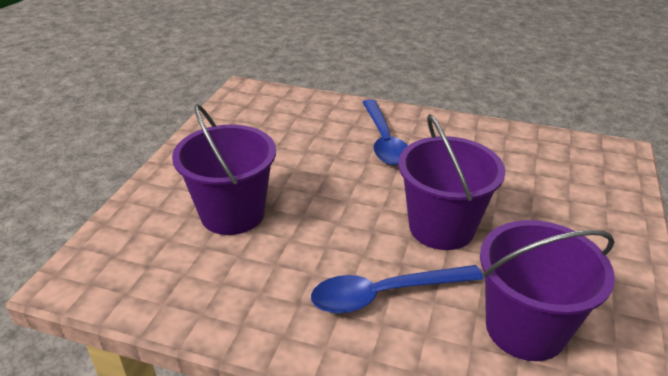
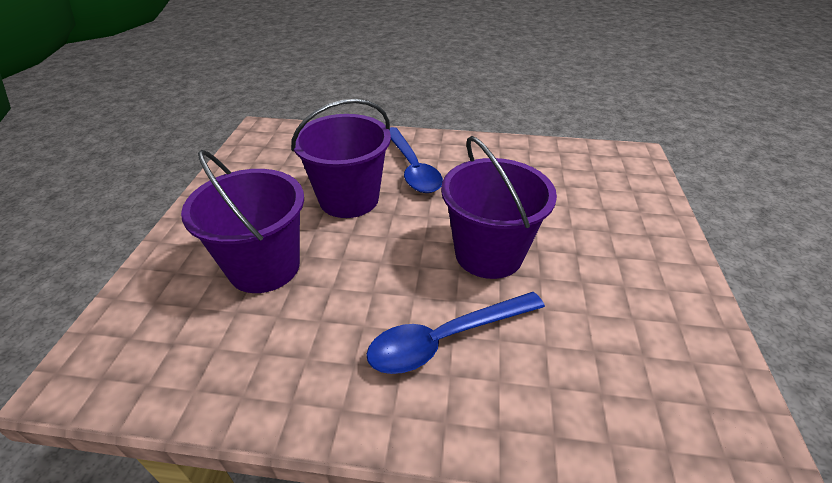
camera: 10 degrees left, 5 degrees up
(525, 328) = (599, 356): purple bucket -> purple bucket (349, 199)

